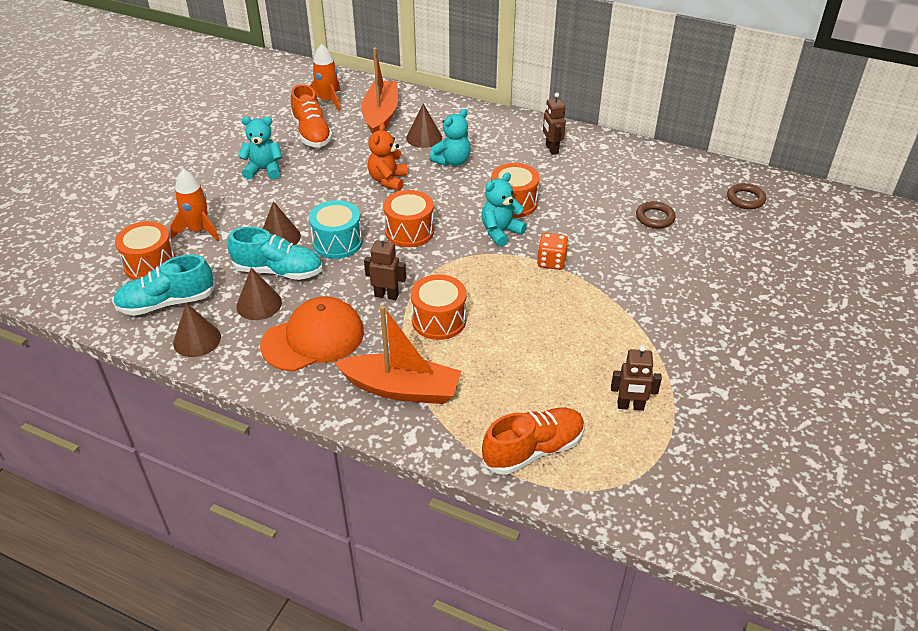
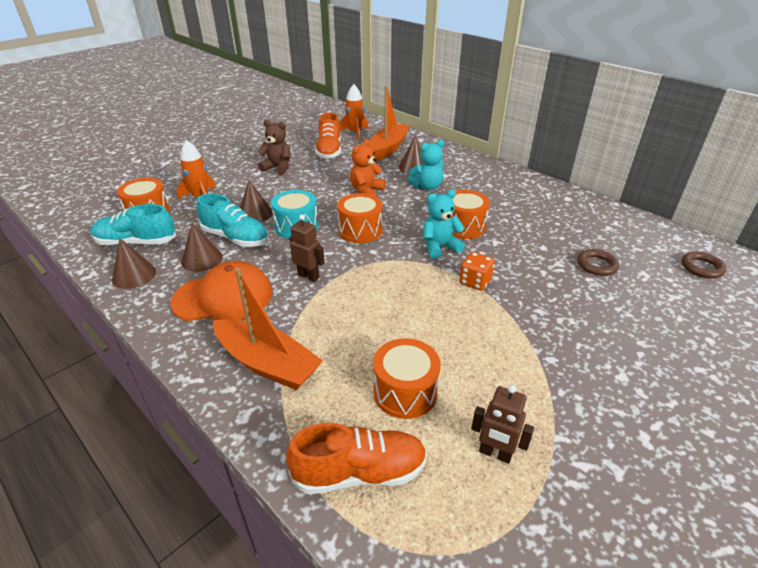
camera: 20 degrees right, 5 degrees down
(264, 170) = (278, 167): turquoise teddy bear -> brown teddy bear
(439, 320) = (341, 308): orange drum -> orange drum (405, 392)
(551, 149) = (518, 193): brown robot -> none

